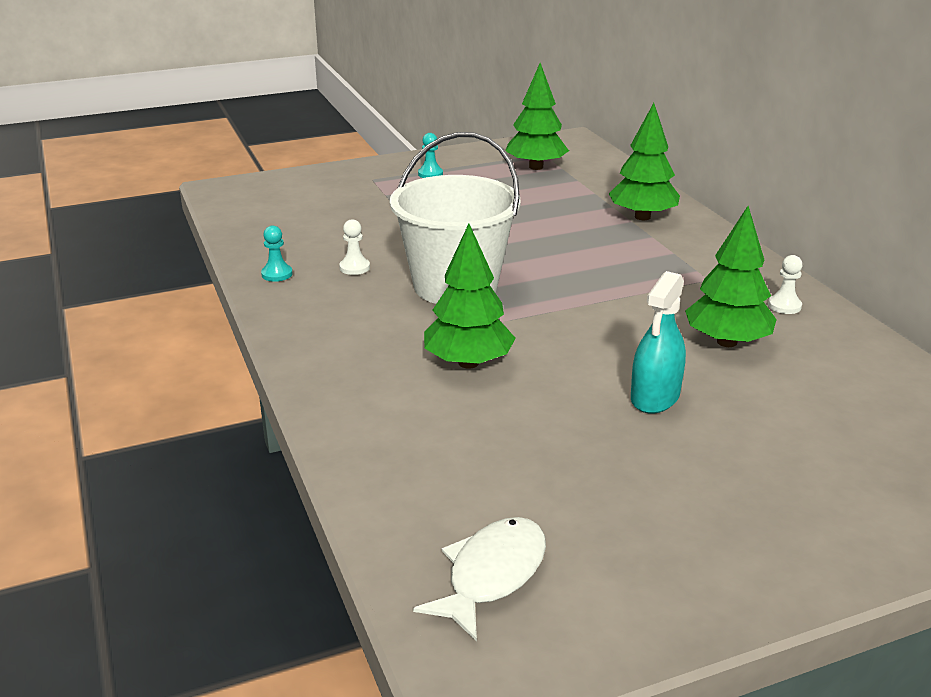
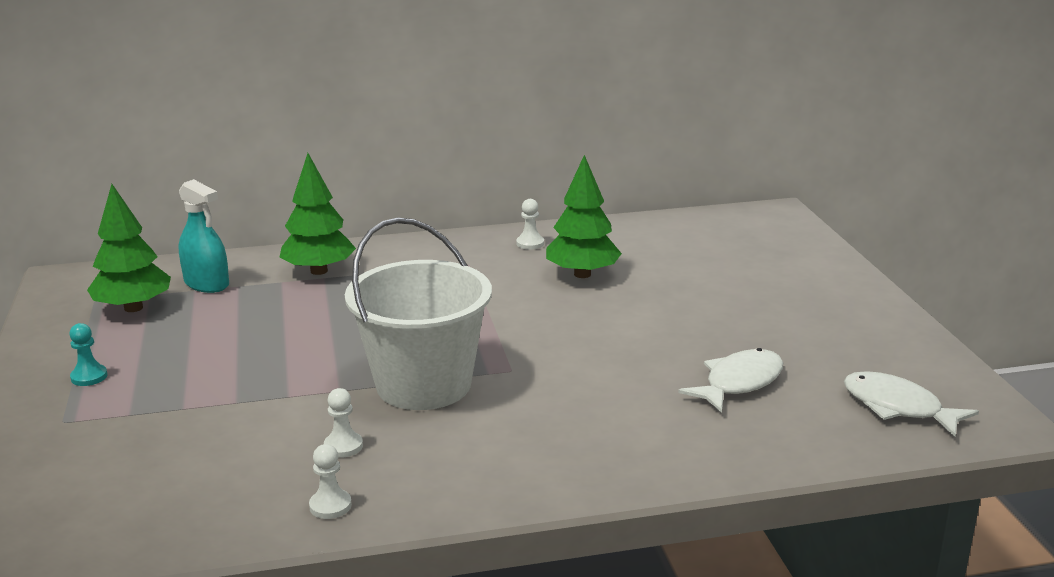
camera: 80 degrees left, 5 degrees down
(277, 274) = (330, 506): turquoise pawn -> white pawn
(468, 363) = (589, 391): green tree -> none
(513, 452) = (739, 383): none -> white fish
(655, 397) = (662, 314): turquoise spray bottle -> turquoise spray bottle (206, 284)

